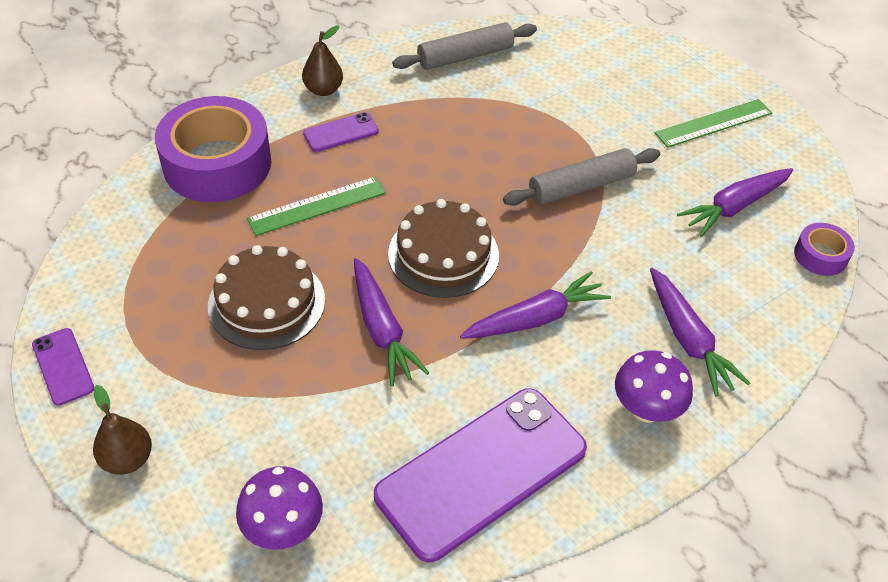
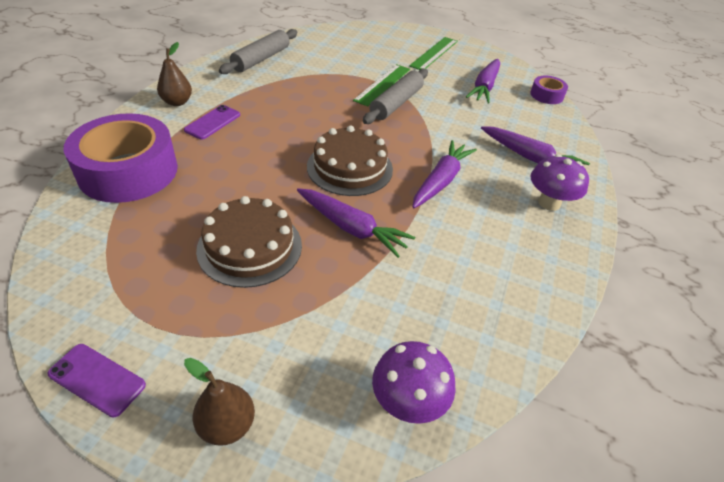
camera: 35 degrees left, 5 degrees down
(317, 206) = (234, 171): green ruler -> green ruler (382, 84)
(481, 472) = (500, 285): purple phone -> none

